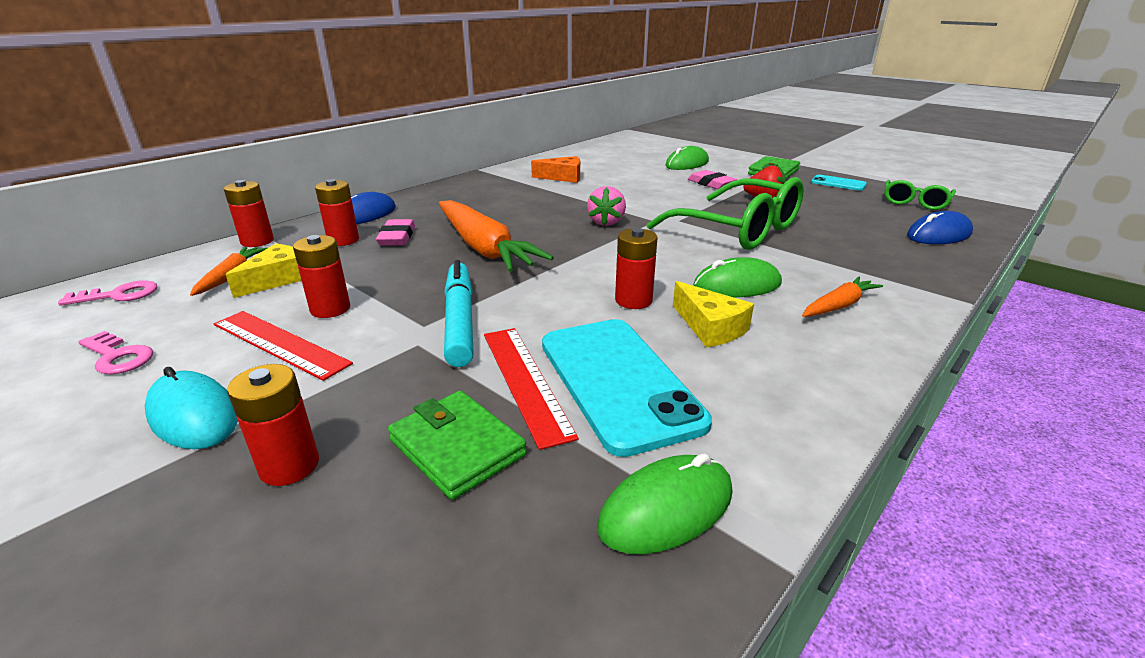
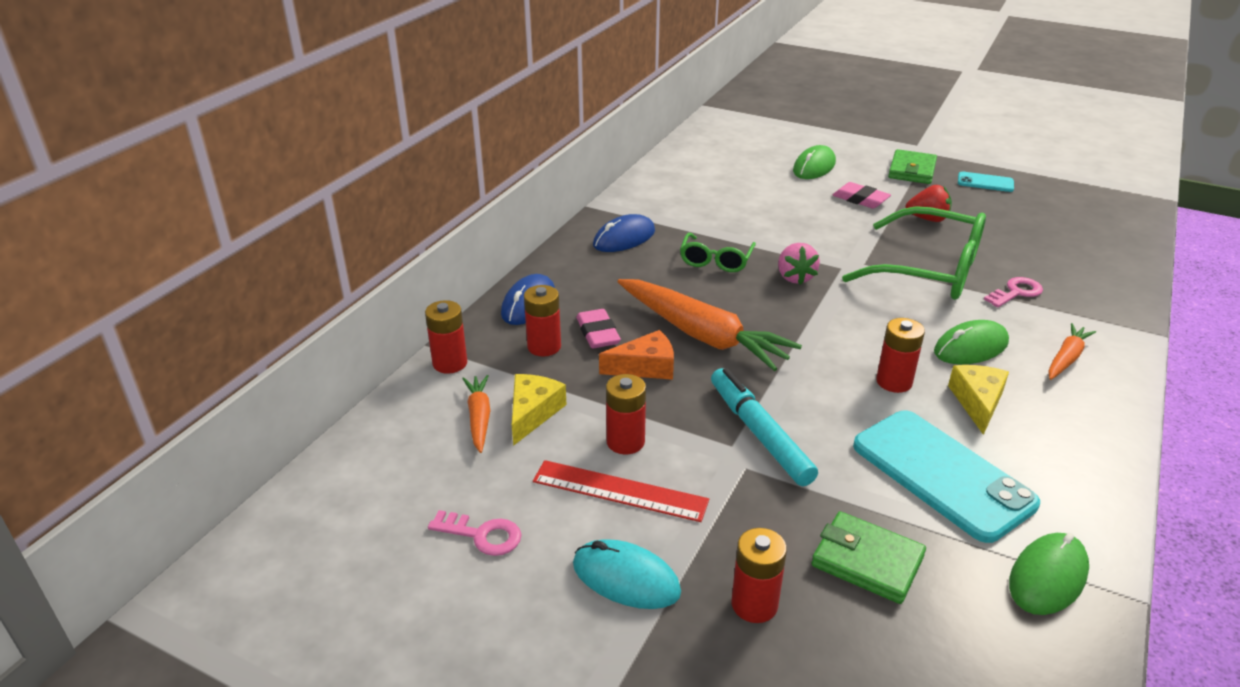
camera: 15 degrees left, 5 degrees up
(118, 295) = (386, 463): pink key -> pink key (1016, 292)
(524, 381) = (868, 489): red ruler -> none
(563, 177) = (696, 208): orange cheese -> orange cheese (645, 367)
(710, 327) = (977, 402): yellow cheese -> yellow cheese turned 120 degrees counterclockwise
(915, 202) = (1069, 204): green glasses -> green glasses (716, 260)
(939, 235) = (1109, 251): blue mouse -> blue mouse (624, 238)

